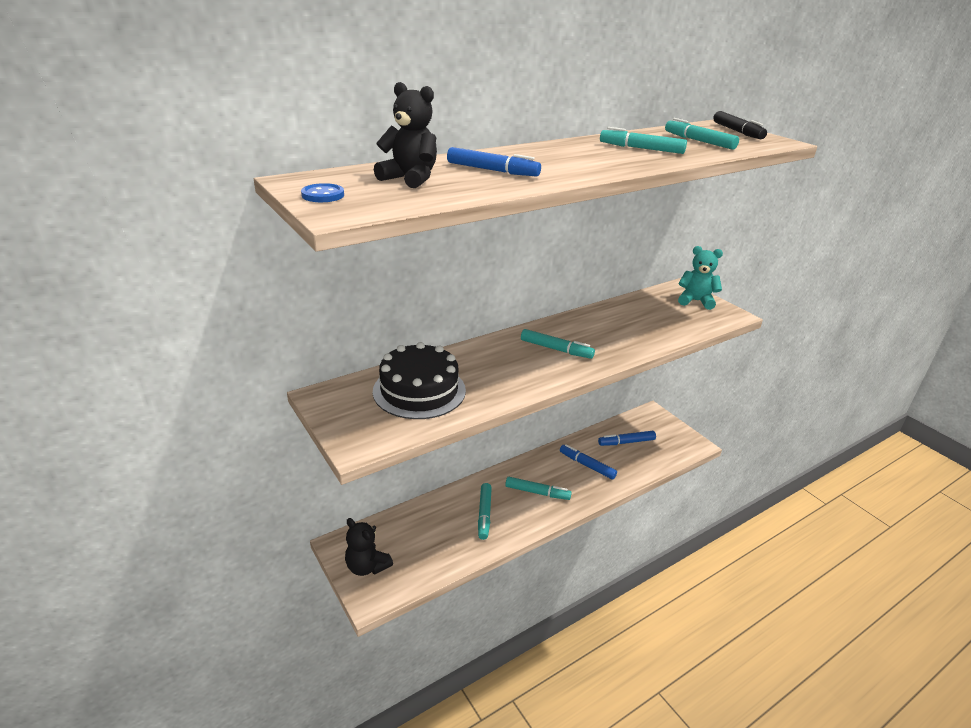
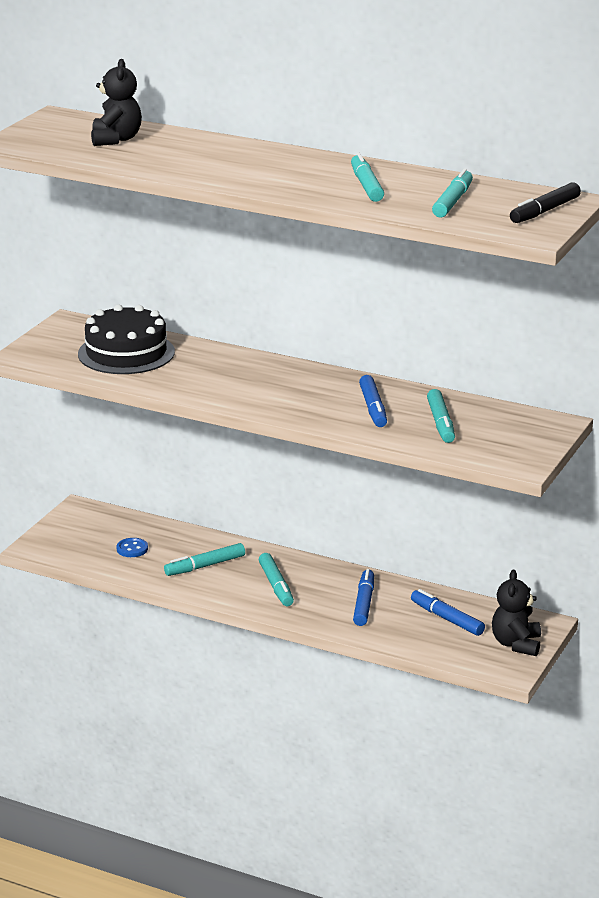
camera: 60 degrees right, 5 degrees down
(323, 195) = (38, 130): blue button -> blue button (132, 549)
(367, 566) = (69, 531): black teddy bear -> black teddy bear (516, 644)
(492, 170) = (184, 155): blue marker -> blue marker (373, 408)
(556, 349) = (284, 389): turquoise marker -> turquoise marker (440, 423)
(696, 301) = (527, 437): turquoise teddy bear -> none

